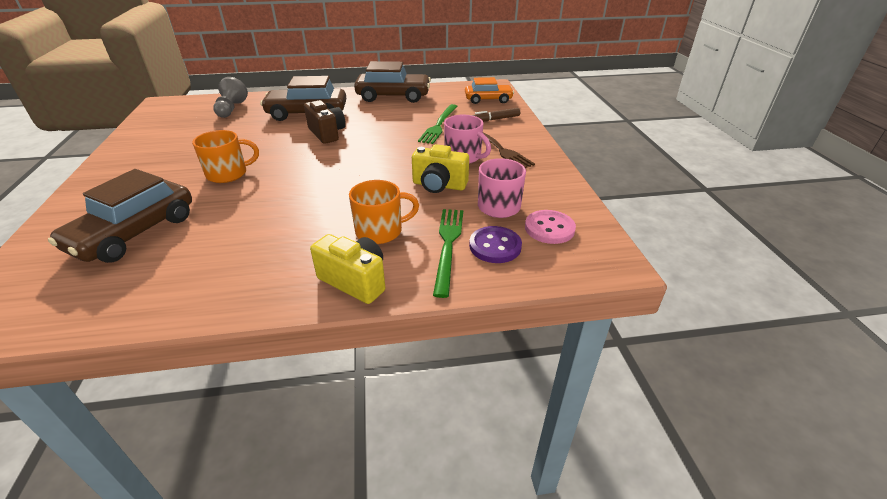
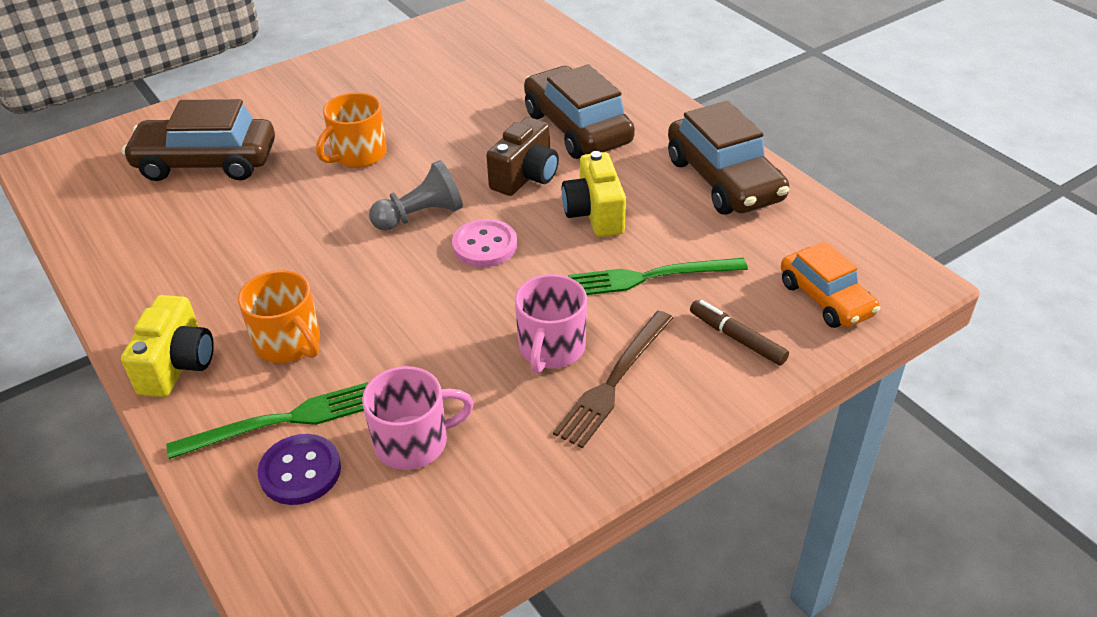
camera: 65 degrees right, 5 degrees up
(228, 174) = (358, 154): orange mug -> orange mug turned 90 degrees clockwise
(231, 109) = (535, 61): grey pawn -> grey pawn (420, 216)
(439, 185) = (438, 354): yellow camera -> yellow camera (594, 214)
(549, 228) = (375, 523): pink button -> pink button (484, 245)

